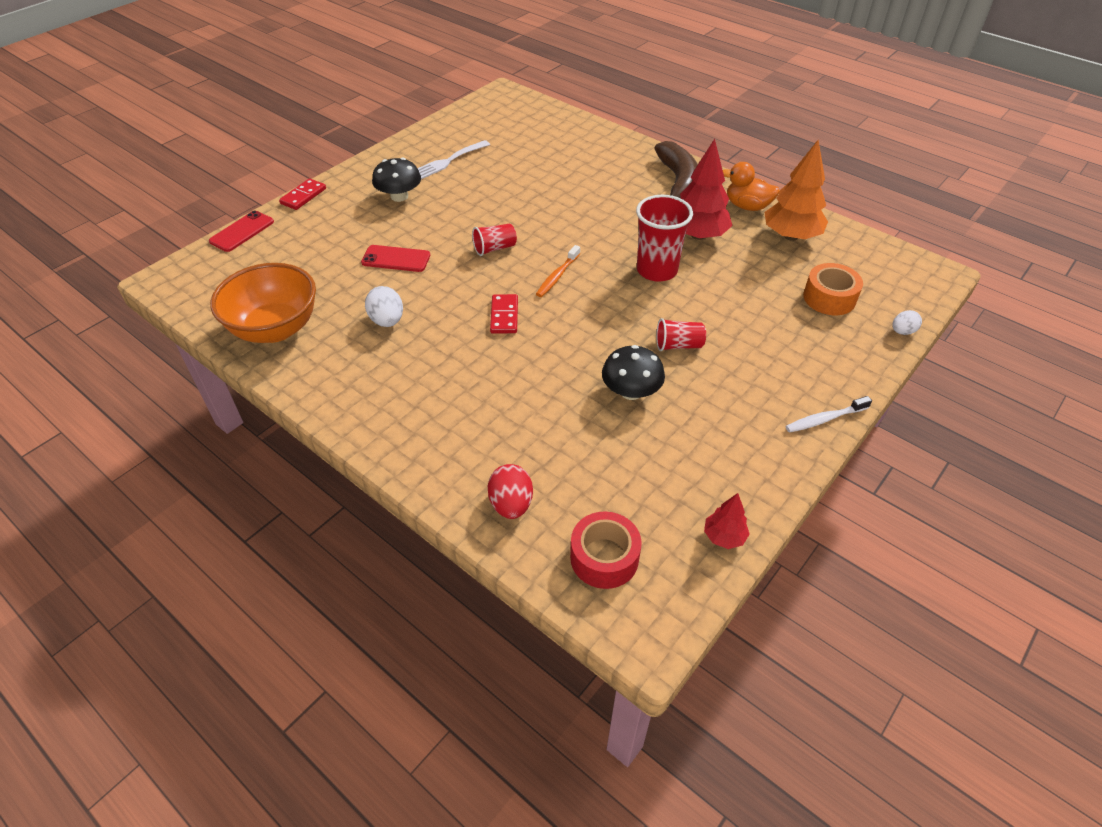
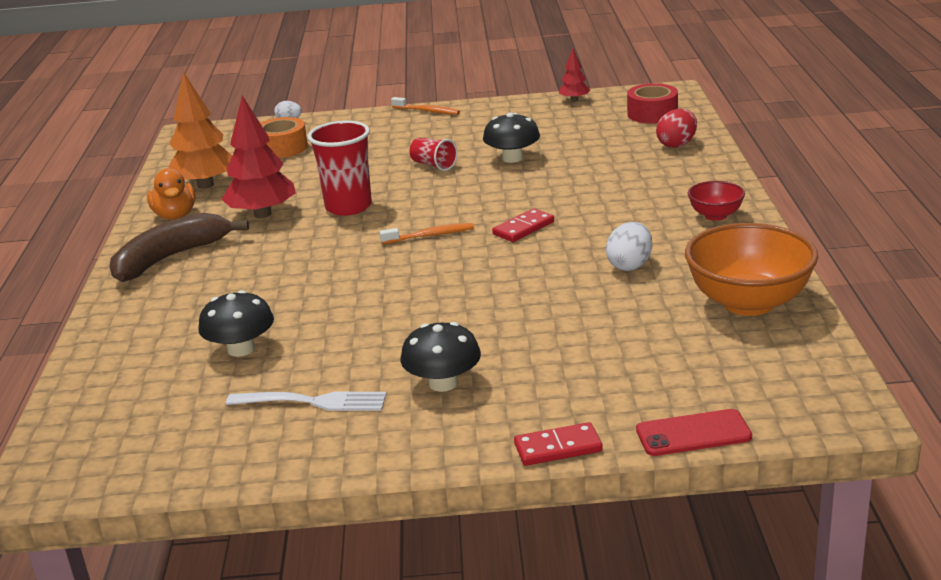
camera: 130 degrees left, 20 degrees down
(373, 409) = (715, 215): none -> red bowl
(396, 259) = (548, 313): red phone -> none
(494, 248) = (440, 280): red cup -> none
(529, 163) = (241, 349): none -> black mushroom
(824, 419) = (427, 111): white toothbrush -> orange toothbrush

